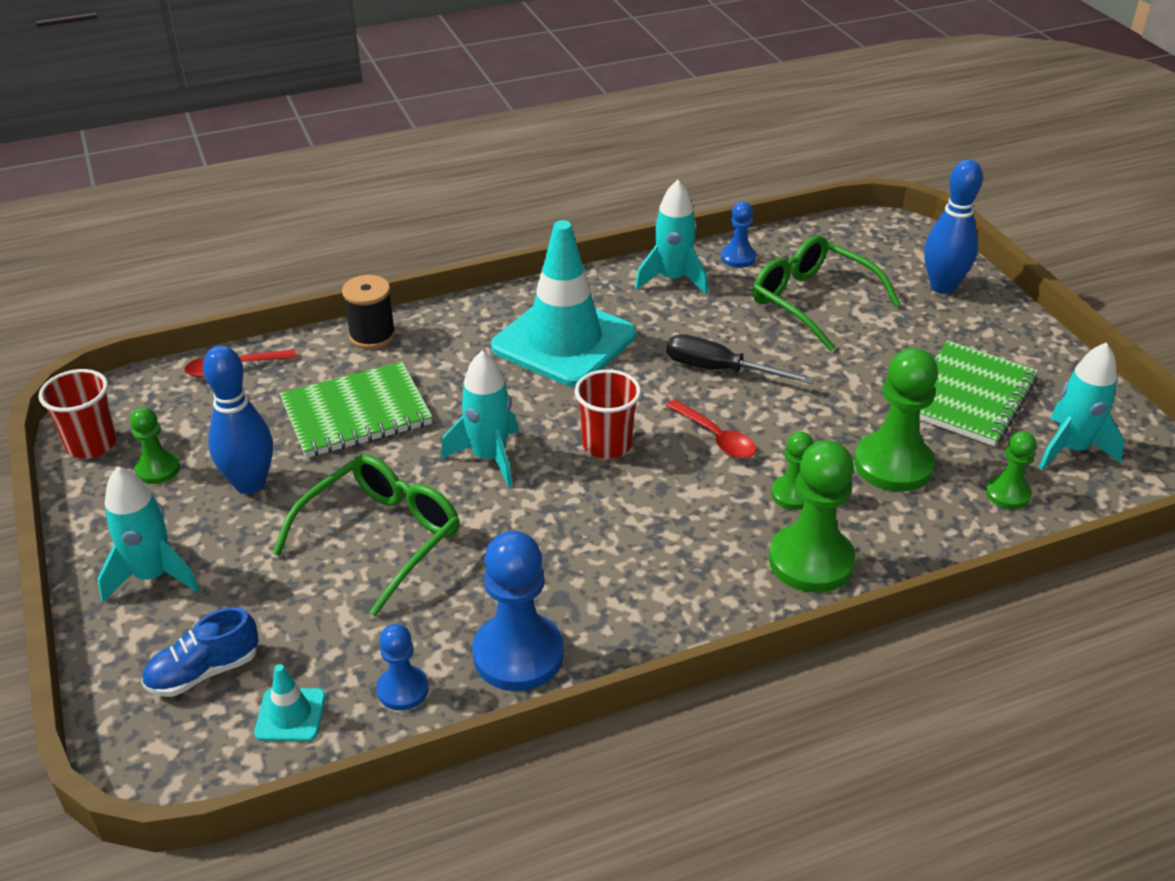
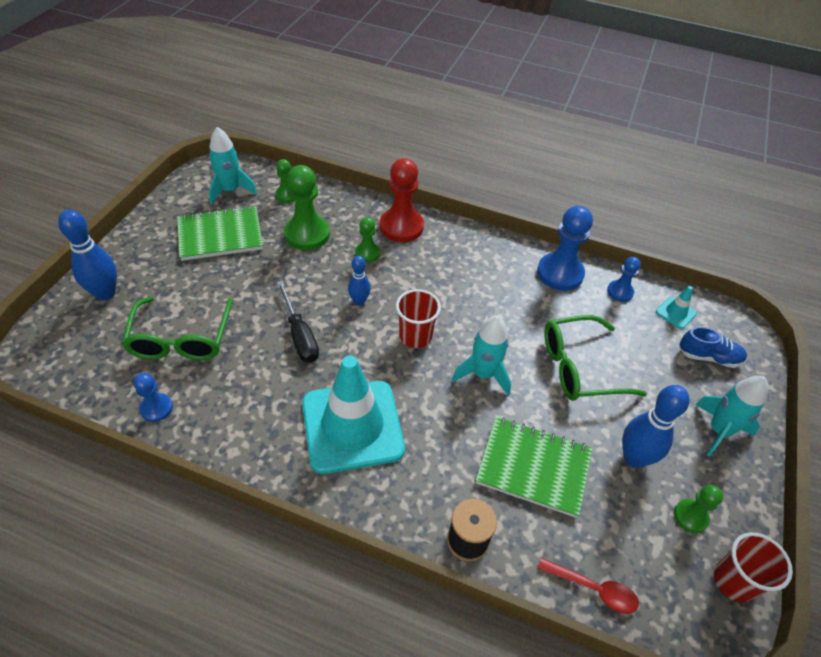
camera: 140 degrees left, 10 degrees up
(672, 279) = (221, 424): turquoise rocket -> none
(715, 437) = (359, 301): red spoon -> blue bowling pin
(811, 561) = (401, 227): green pawn -> red pawn

